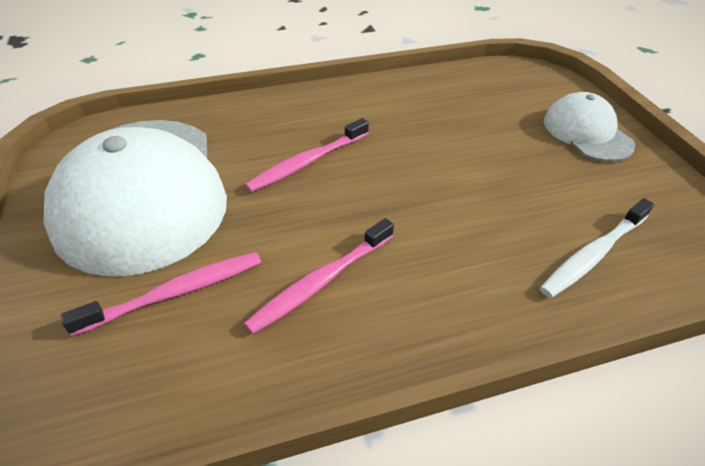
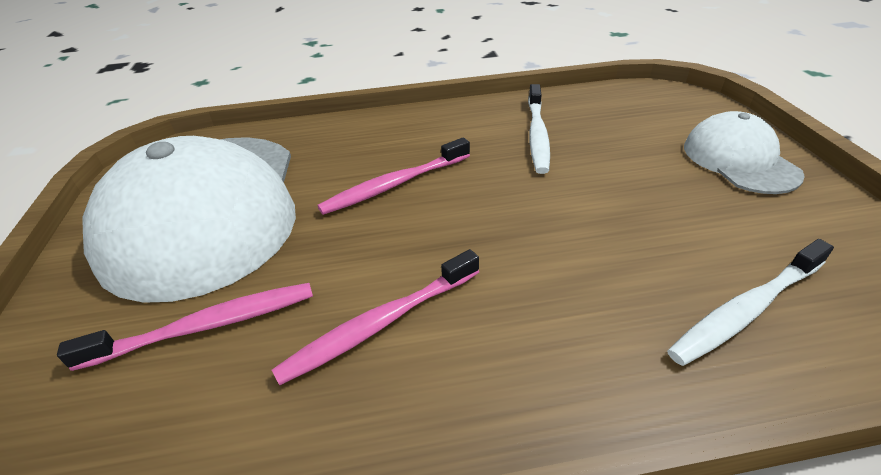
camera: 10 degrees right, 5 degrees down
(422, 112) = (537, 134): none -> white toothbrush

